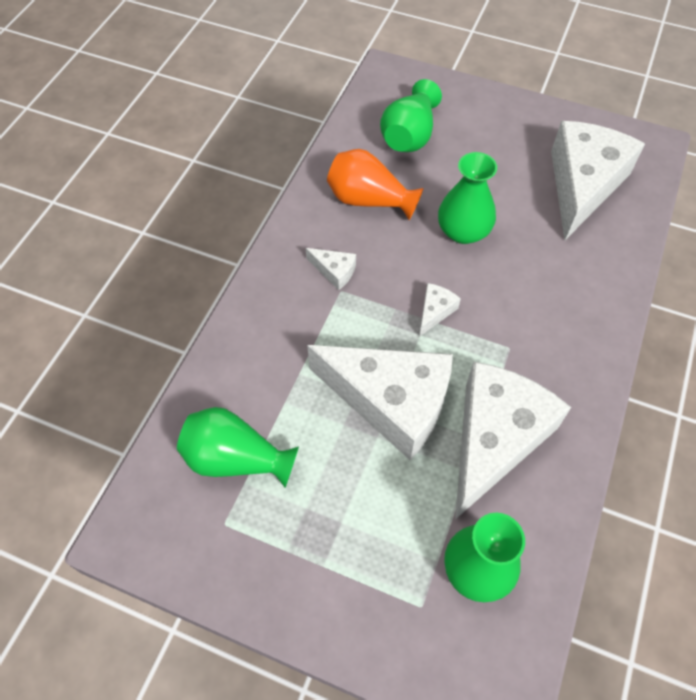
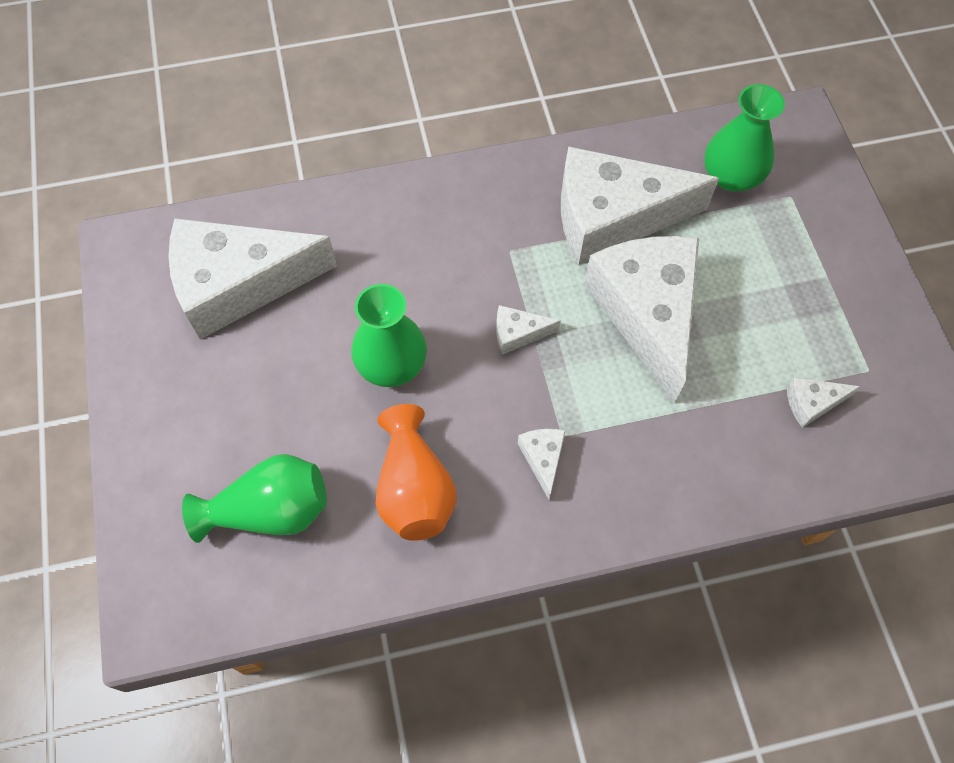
camera: 125 degrees left, 5 degrees up
(236, 459) = (812, 403): green vase -> white cheese

